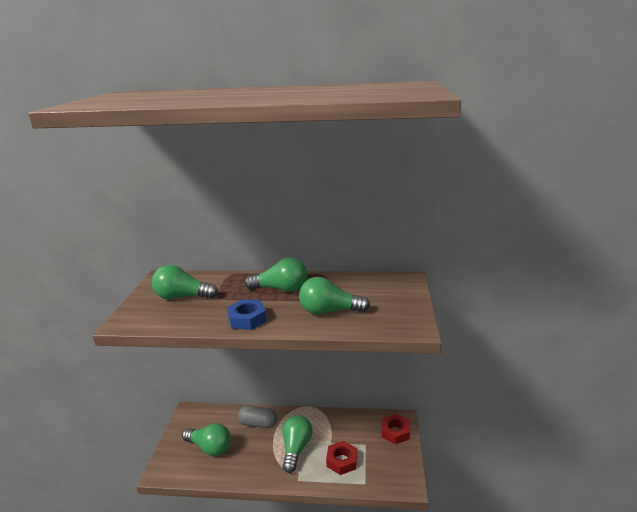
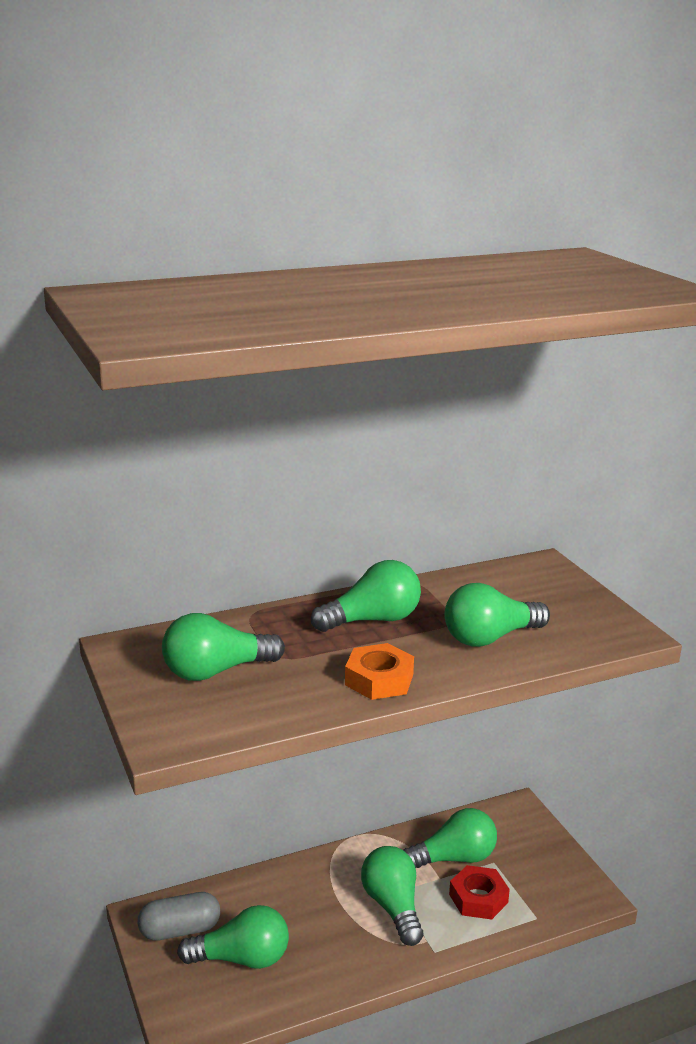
camera: 30 degrees left, 0 degrees up
(247, 319) = (379, 679): blue nut -> orange nut
(258, 424) = (295, 891): grey capsule -> grey capsule (180, 930)
(346, 435) = (454, 858): none -> green light bulb
(395, 432) = (523, 829): red nut -> none

